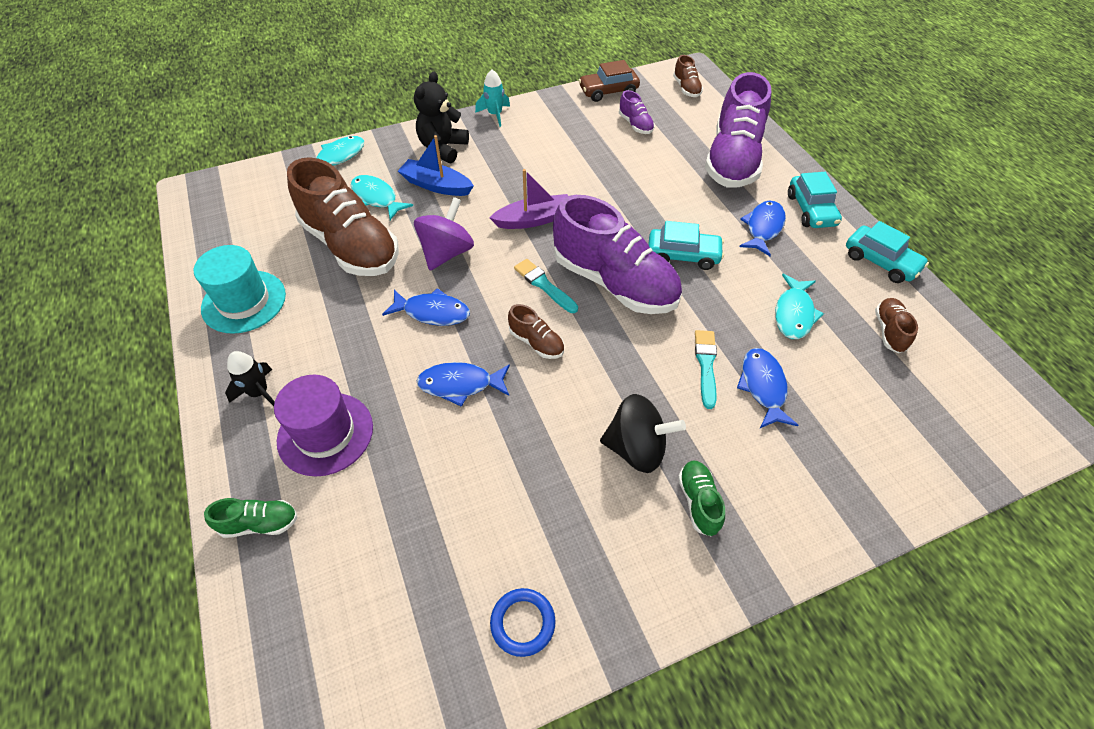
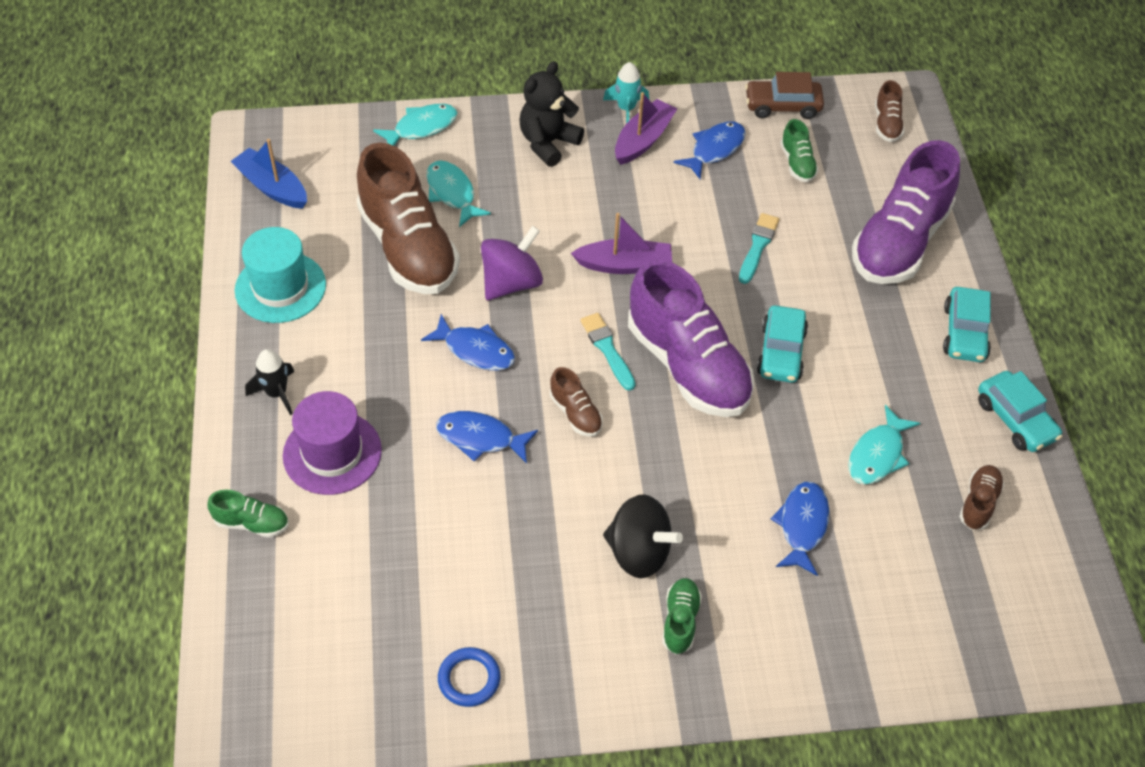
camera: 15 degrees right, 0 degrees up
(436, 185) = (525, 193): blue boat -> blue boat (272, 187)
(515, 132) = (643, 140): none -> purple boat
(635, 125) = (797, 163): purple shoe -> green shoe
(683, 255) = (781, 352): turquoise car -> turquoise car turned 75 degrees clockwise
(706, 365) = (750, 486): turquoise brush -> turquoise brush (758, 246)
(763, 228) = (893, 341): blue fish -> blue fish (714, 149)

